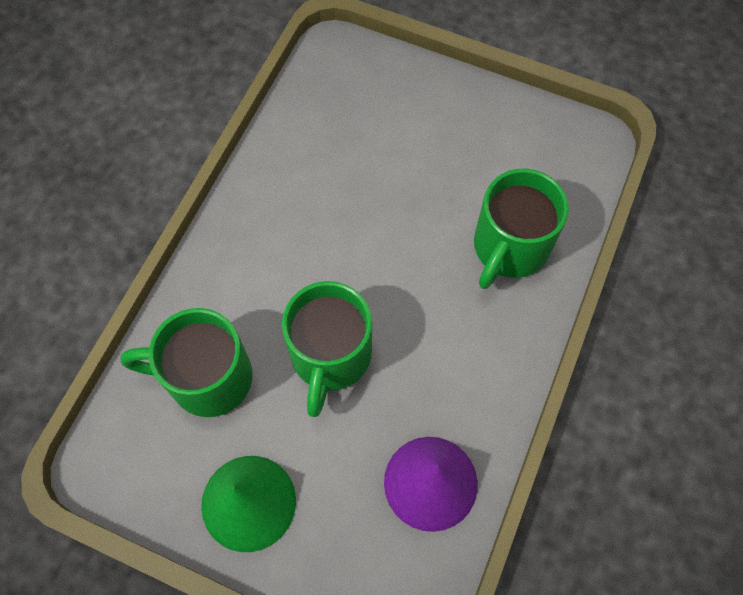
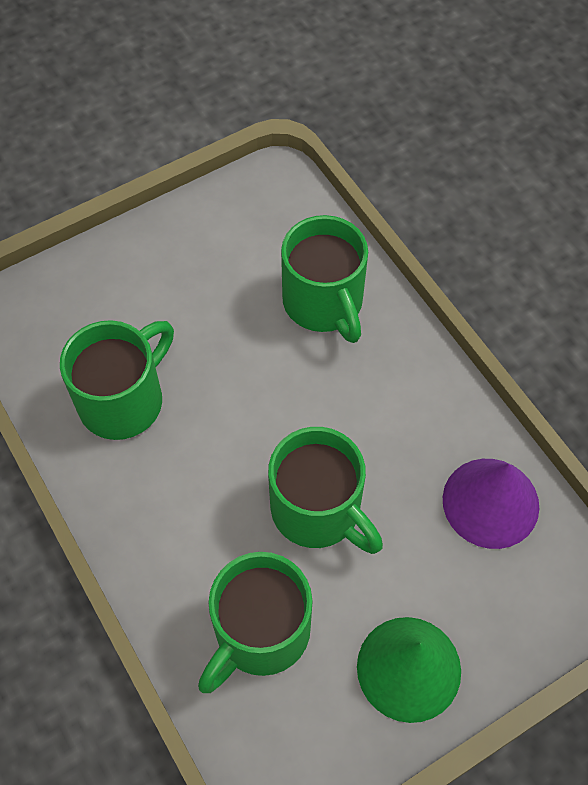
camera: 55 degrees left, 5 degrees down
(321, 169) = (124, 400): none -> green mug

